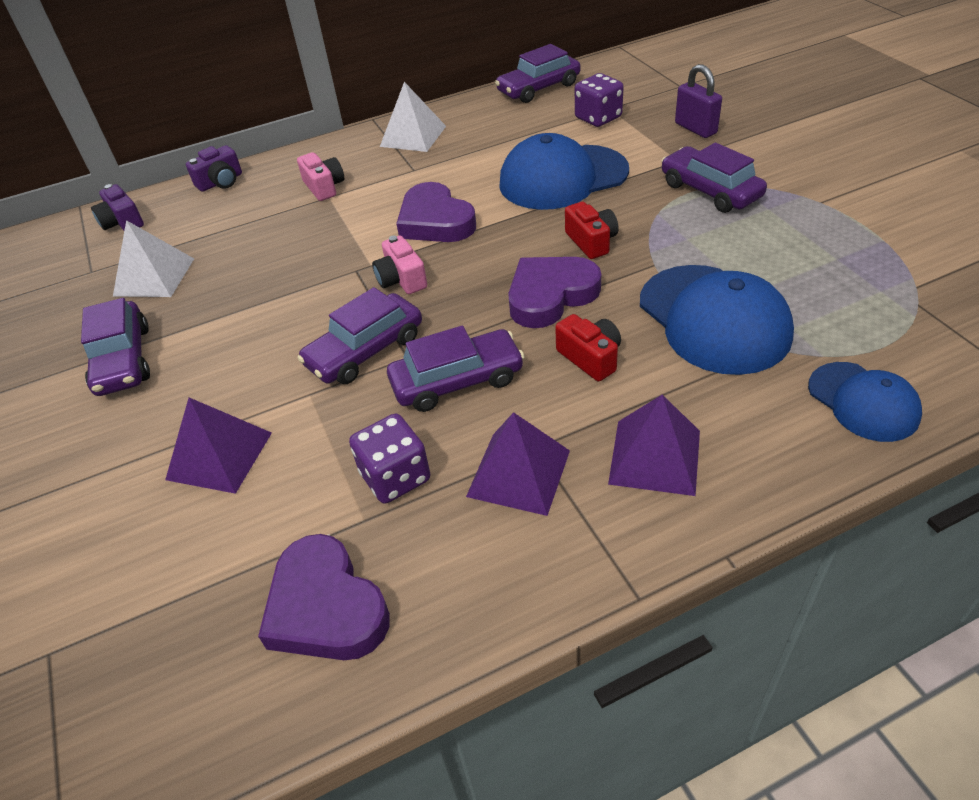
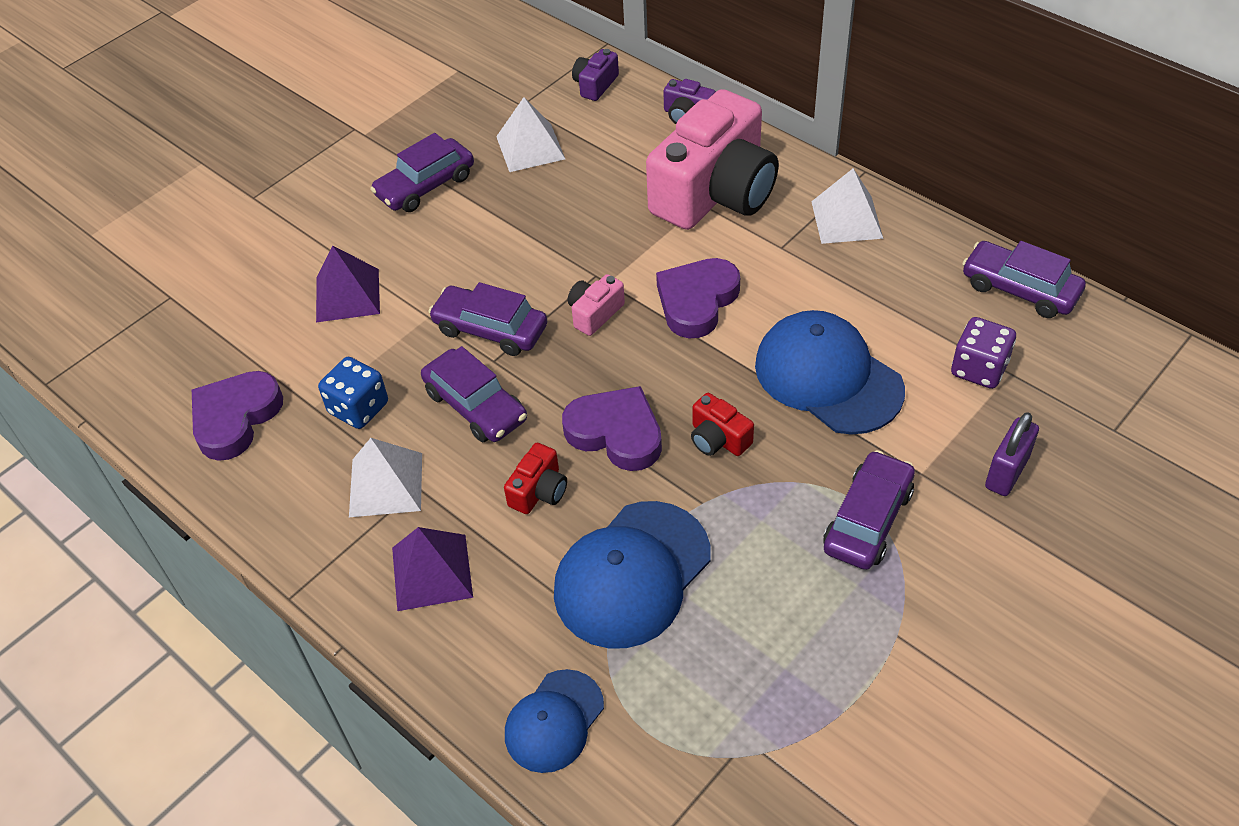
camera: 65 degrees right, 5 degrees up
(324, 187) = (715, 193): pink camera -> pink camera, size x2.47
(395, 477) = (358, 408): purple dice -> blue dice
(519, 473) = (386, 484): purple pyramid -> white pyramid
(591, 241) = (718, 439): red camera -> red camera turned 90 degrees clockwise

